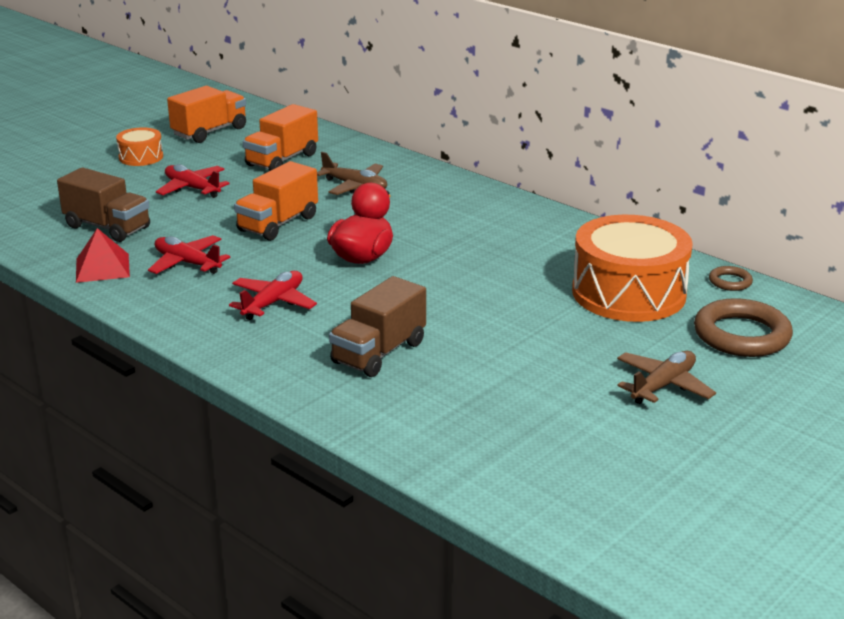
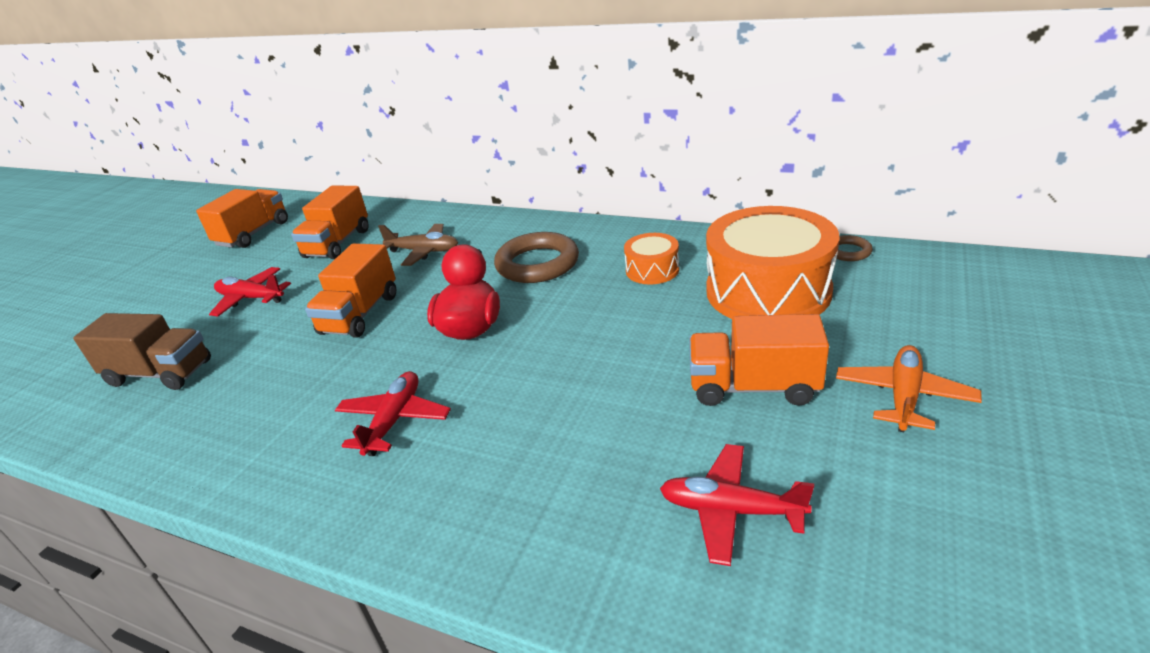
camera: 15 degrees left, 5 degrees up
(102, 267) = (162, 433): red pyramid -> none
(141, 157) = (185, 278): orange drum -> orange drum (652, 270)
(187, 263) = (270, 395): red plane -> red plane (730, 510)
(379, 353) = (557, 455): brown truck -> none
(555, 351) = (753, 387): none -> orange truck
(663, 386) = (903, 396): brown plane -> orange plane
(741, 335) = (916, 306): brown ring -> brown ring (537, 264)

